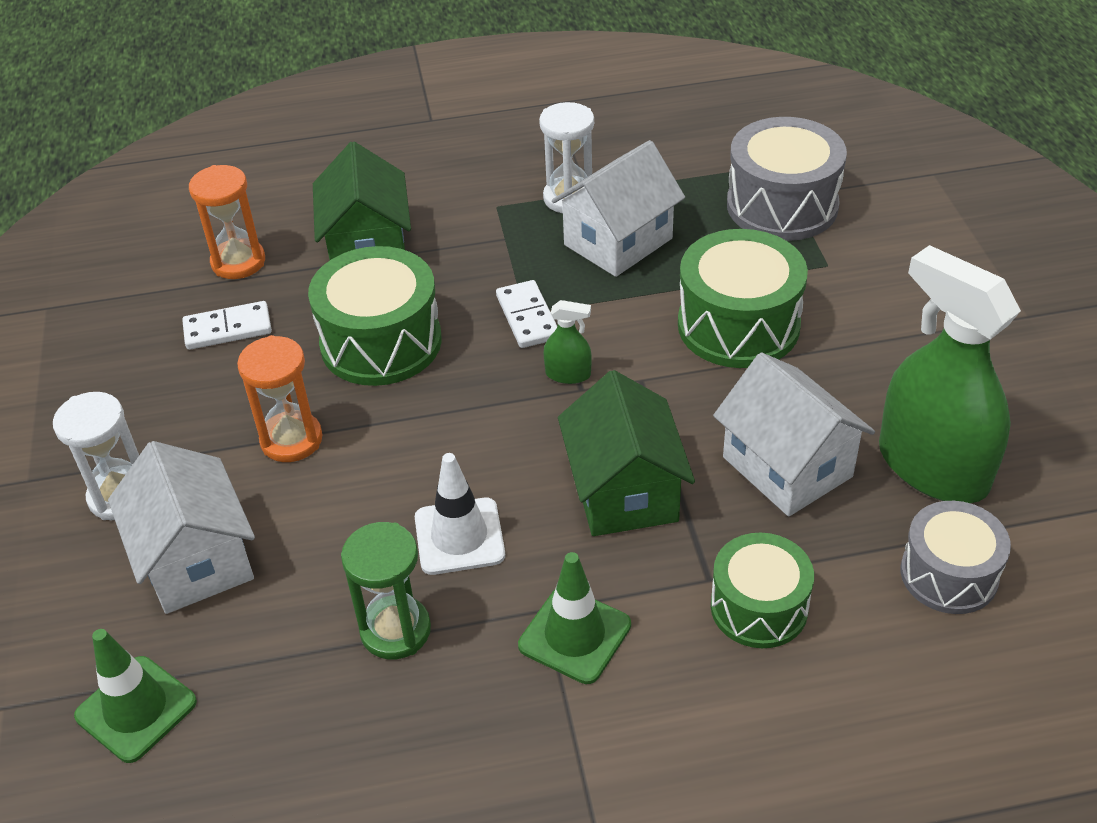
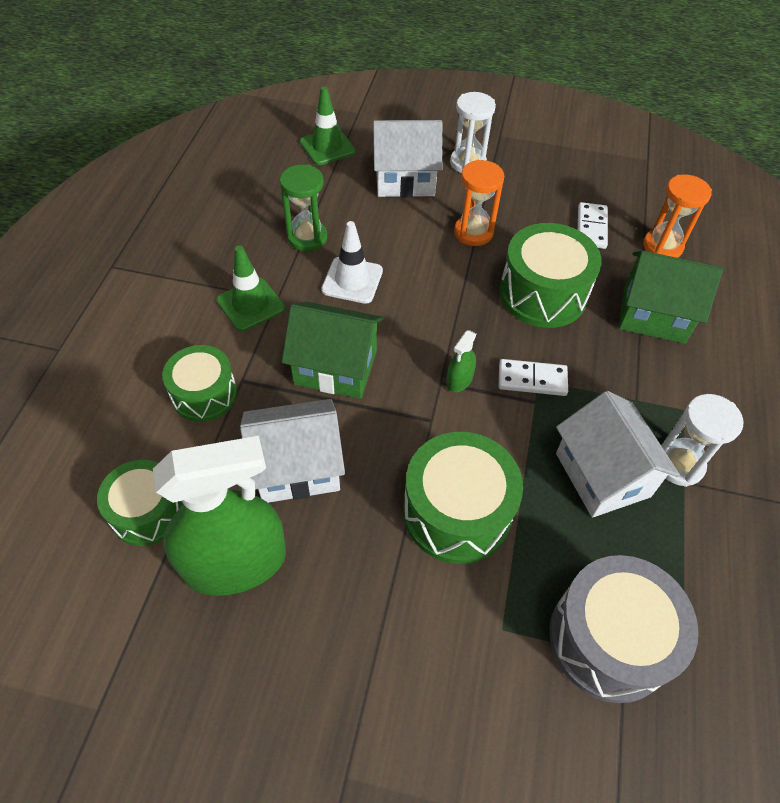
camera: 110 degrees right, 10 degrees up
(949, 574) = (148, 512): grey drum -> green drum

